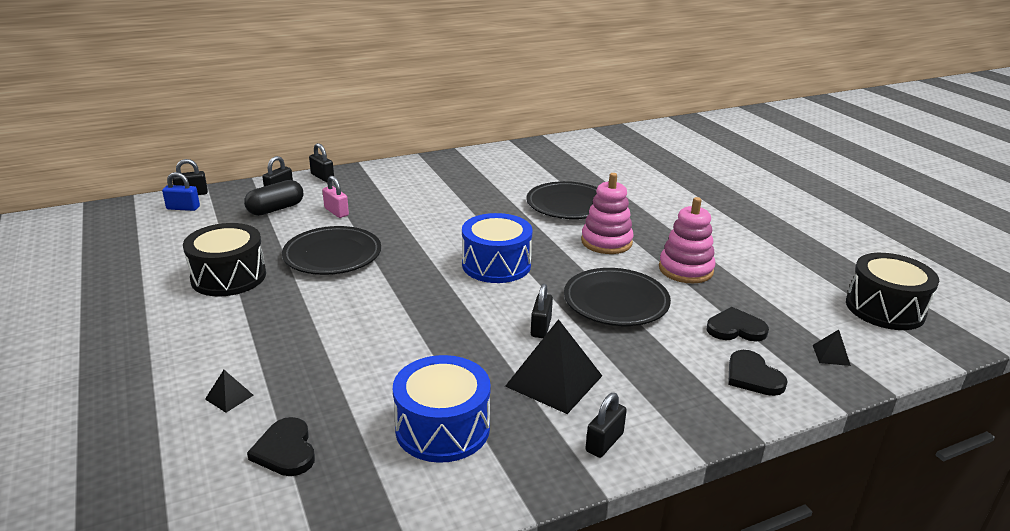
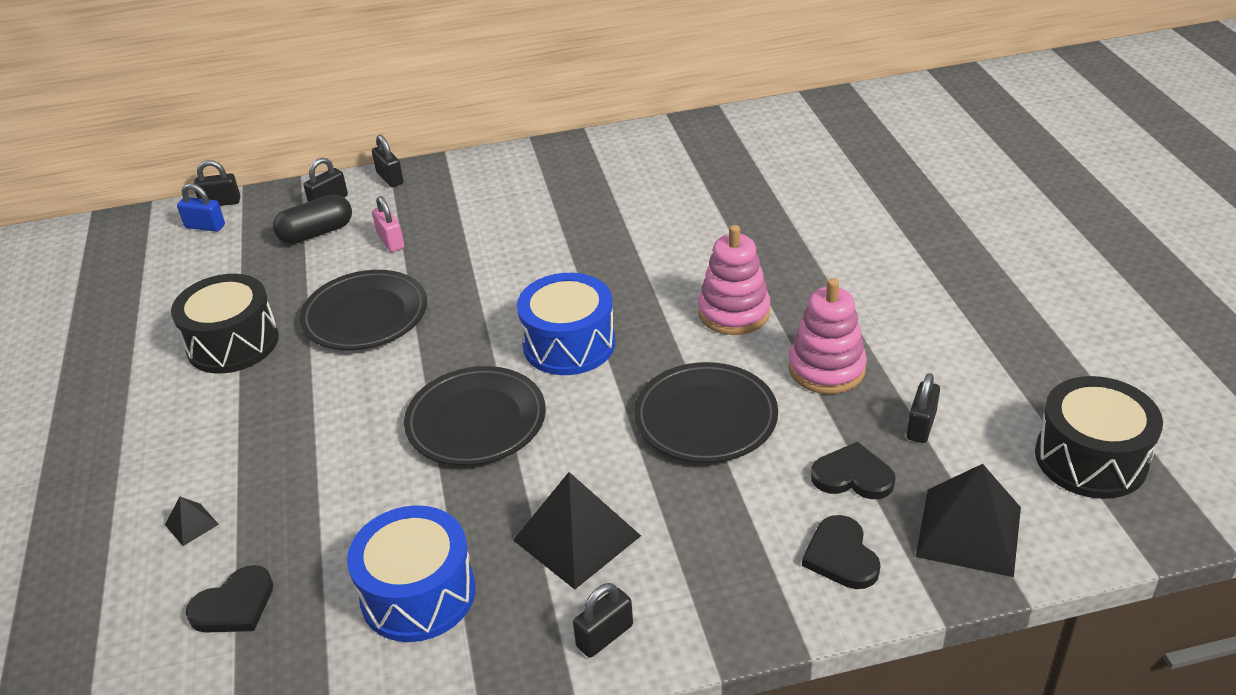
camera: 15 degrees right, 10 degrees up
(285, 450) = (234, 605): black heart -> black heart turned 120 degrees counterclockwise
(541, 327) = (590, 452): black padlock -> black padlock (921, 426)
(568, 205) = (705, 243): black plate -> black plate (476, 422)
(831, 355) = (968, 531): black pyramid -> black pyramid, size x2.23

